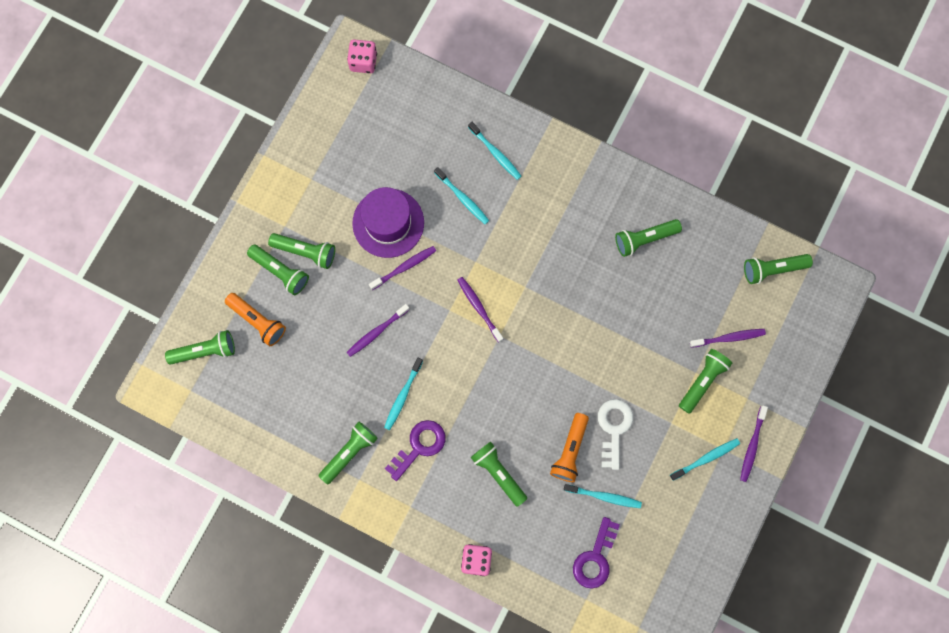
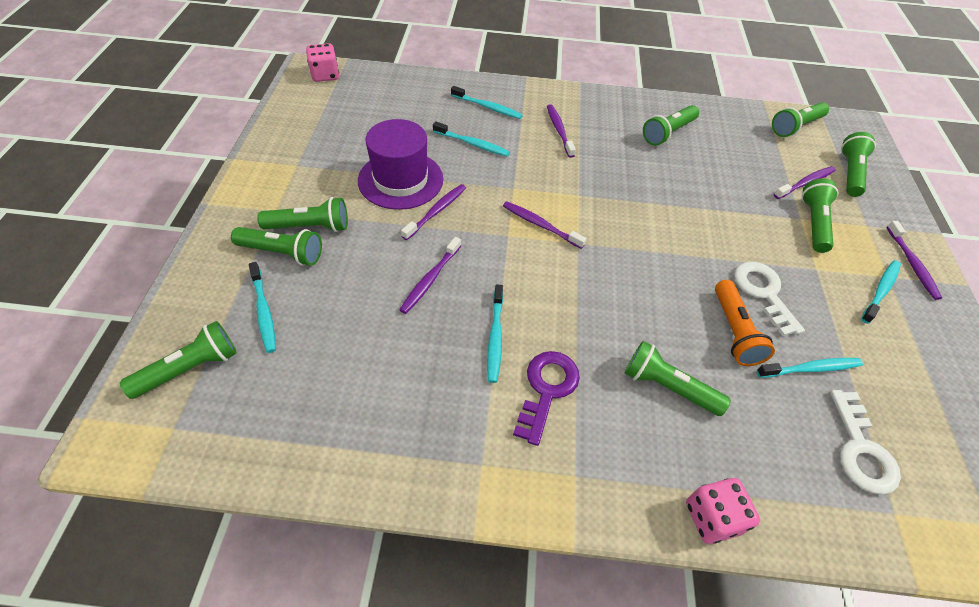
camera: 25 degrees left, 25 degrees down
(257, 321) = (264, 311): orange flashlight -> turquoise toothbrush
(349, 453) = (452, 432): green flashlight -> green flashlight (850, 173)
(546, 205) = (559, 130): none -> purple toothbrush
(595, 558) = (861, 450): purple key -> white key

